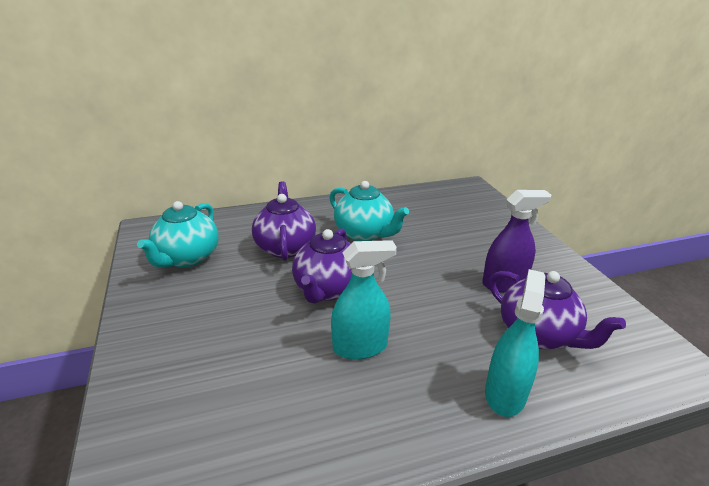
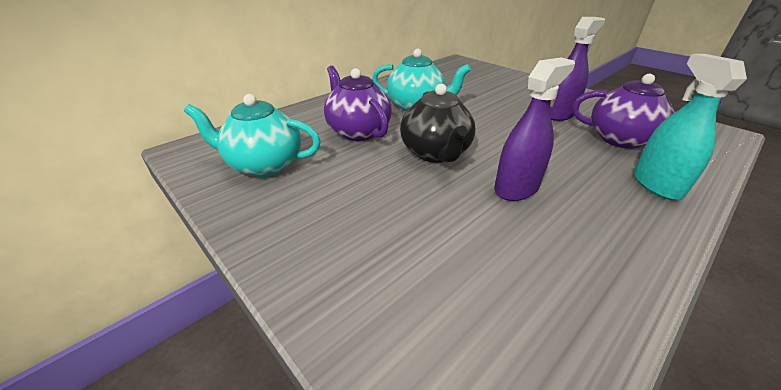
camera: 25 degrees left, 5 degrees up
(187, 258) = (264, 165): turquoise teapot -> turquoise teapot turned 105 degrees clockwise
(327, 289) = (435, 153): purple teapot -> black teapot
(360, 347) = (516, 188): turquoise spray bottle -> purple spray bottle

